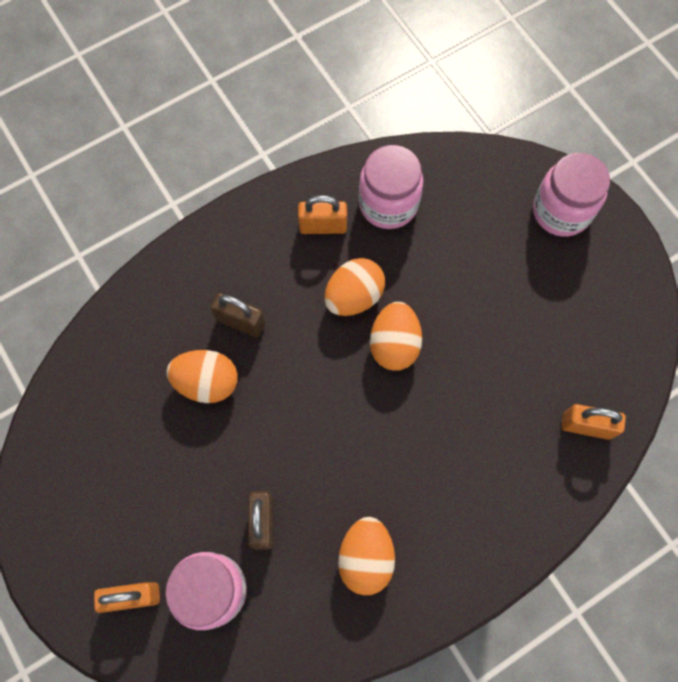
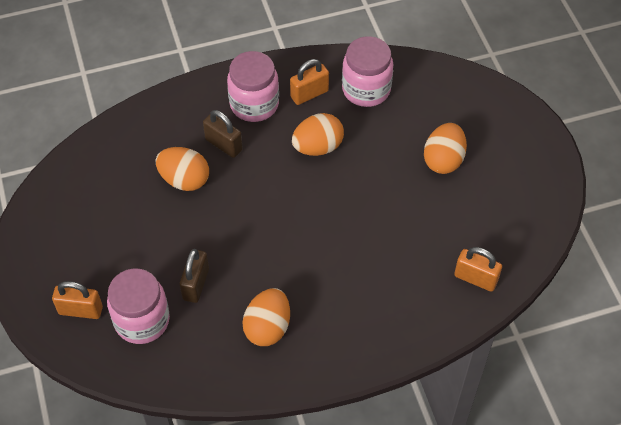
camera: 15 degrees right, 15 degrees down
(323, 226) = (309, 94): orange padlock -> orange padlock turned 45 degrees counterclockwise
(394, 344) = (339, 187): orange egg -> orange egg (443, 160)
(561, 211) = (504, 124): pink jar -> pink jar (254, 104)

